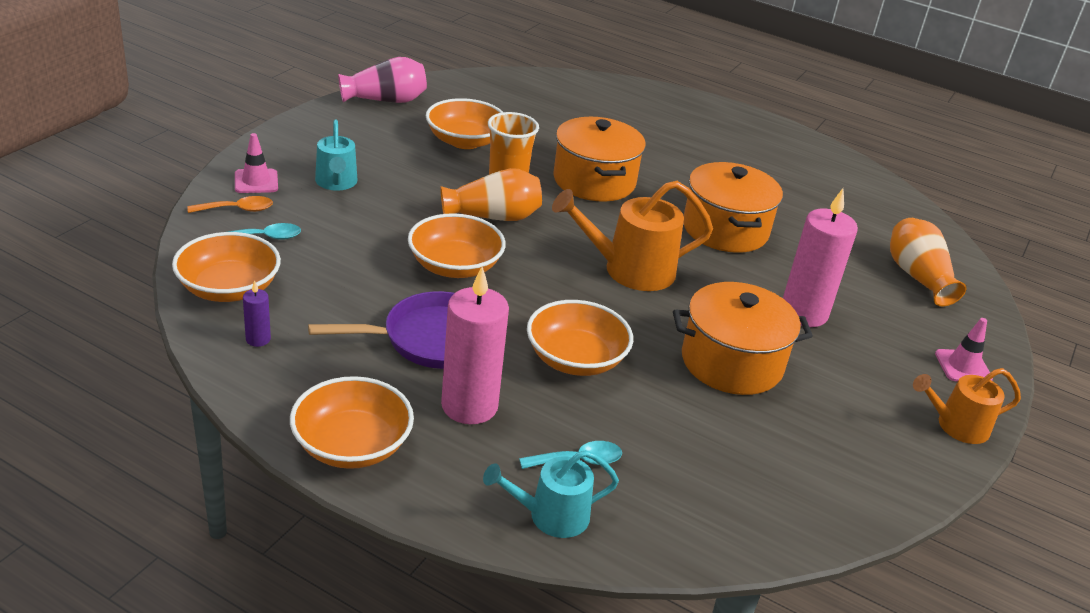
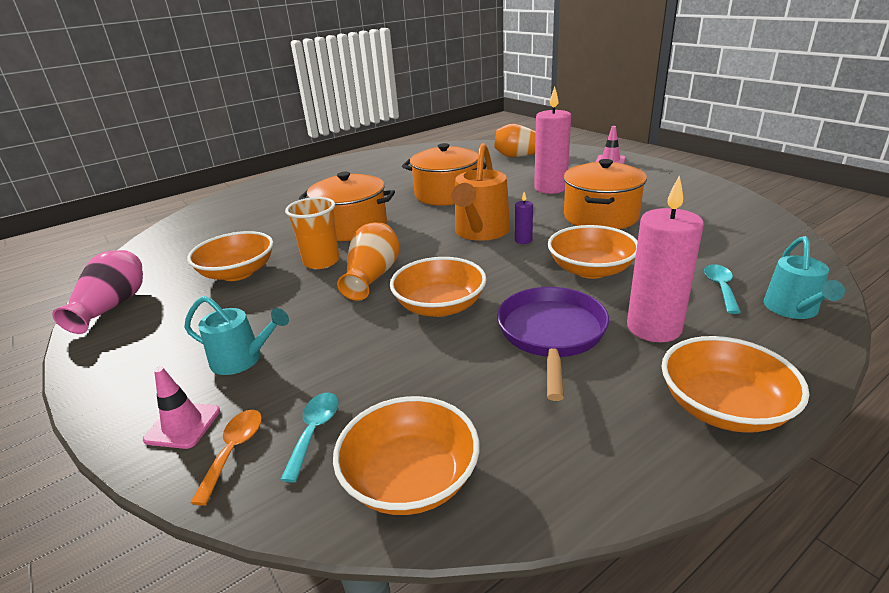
camera: 60 degrees left, 5 degrees down
(258, 339) = (528, 461): purple candle -> purple candle (523, 240)
(956, 426) = (664, 171): orange watering can -> none

